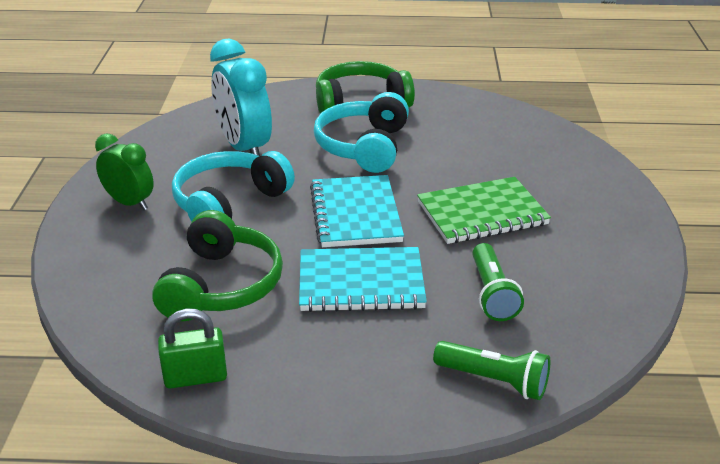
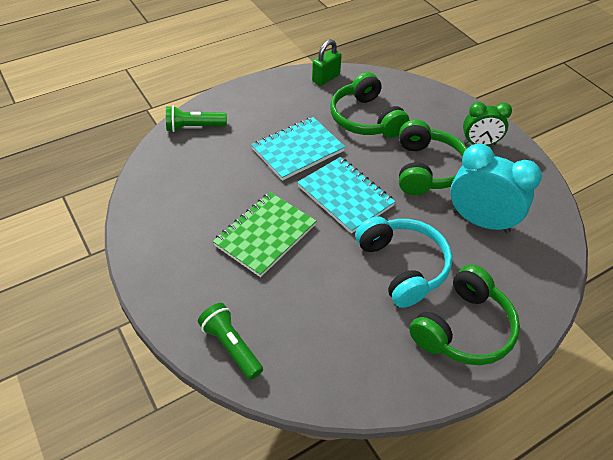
camera: 145 degrees right, 15 degrees up
(229, 203) = (427, 169): turquoise headphones -> green headphones
(492, 294) = (221, 174): green flashlight -> green flashlight (231, 346)

